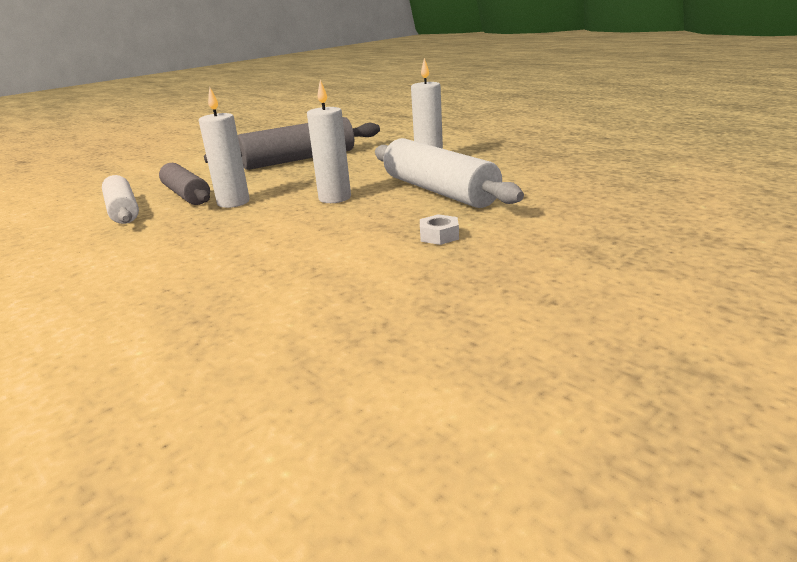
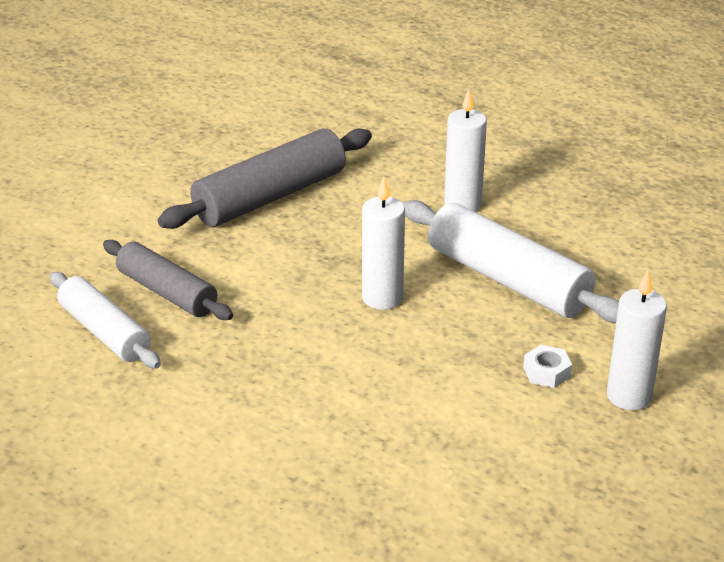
camera: 15 degrees left, 10 degrees up
(233, 203) = (250, 310): white candle -> white candle (629, 396)

